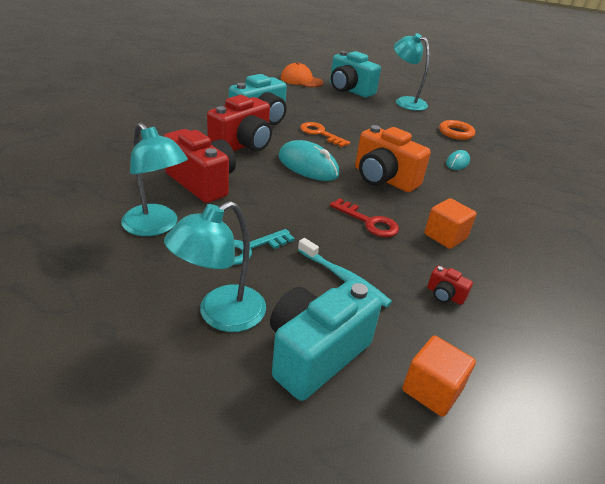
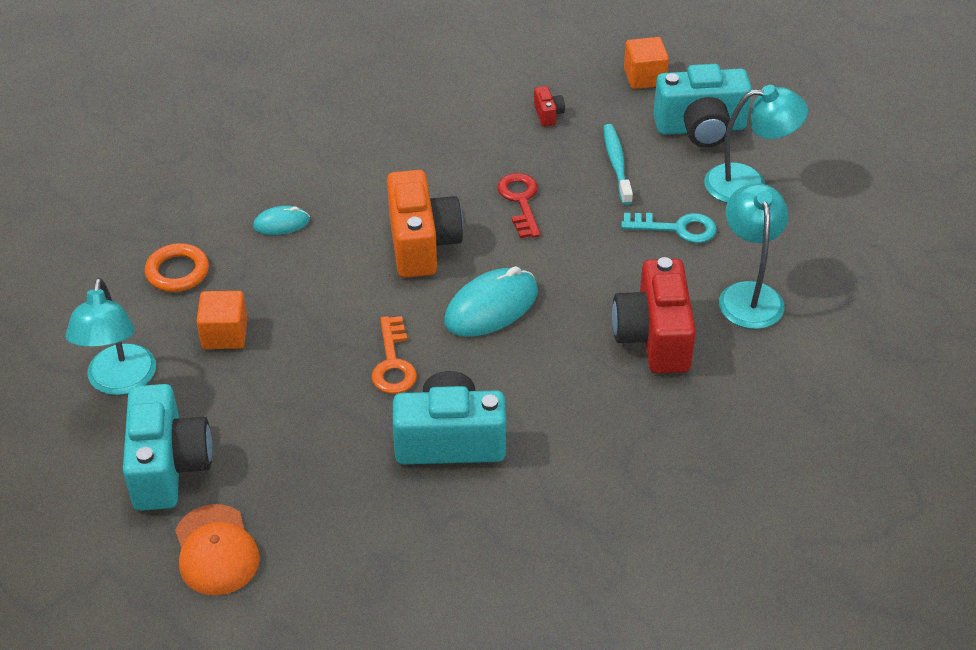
camera: 135 degrees left, 10 degrees up
(243, 145) = (538, 388): red camera -> none
(308, 166) = (491, 307): turquoise mouse -> turquoise mouse turned 60 degrees clockwise
(445, 236) = (464, 153): orange cube -> orange cube (225, 334)

